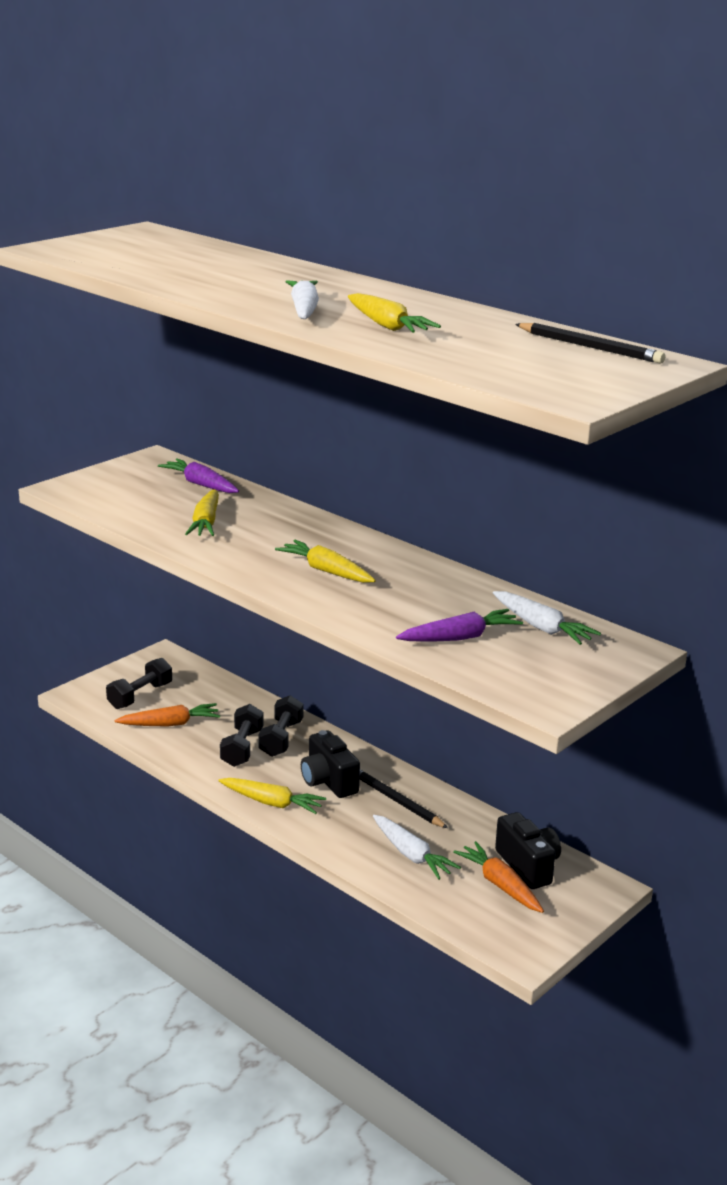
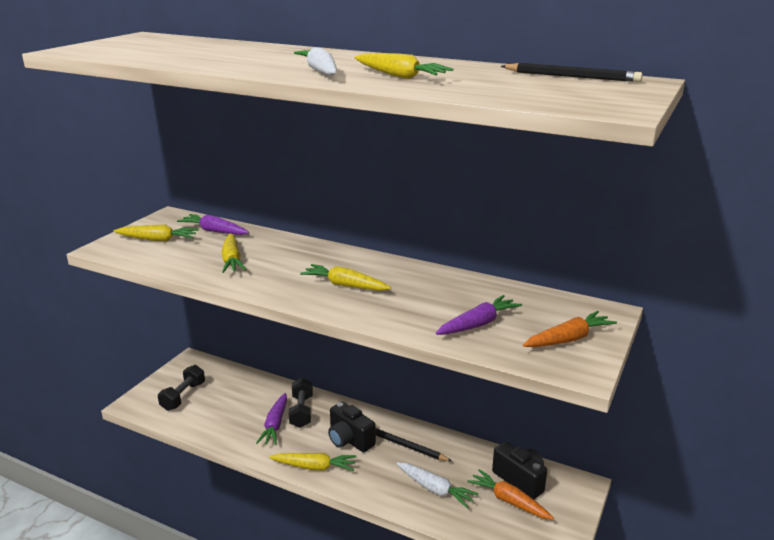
camera: 15 degrees left, 0 degrees up
(128, 486) = (158, 239): none -> yellow carrot
(170, 724) = (214, 415): orange carrot -> orange carrot (568, 339)
(242, 748) = (275, 425): black dumbbell -> purple carrot
(541, 627) = (531, 305): white carrot -> none

